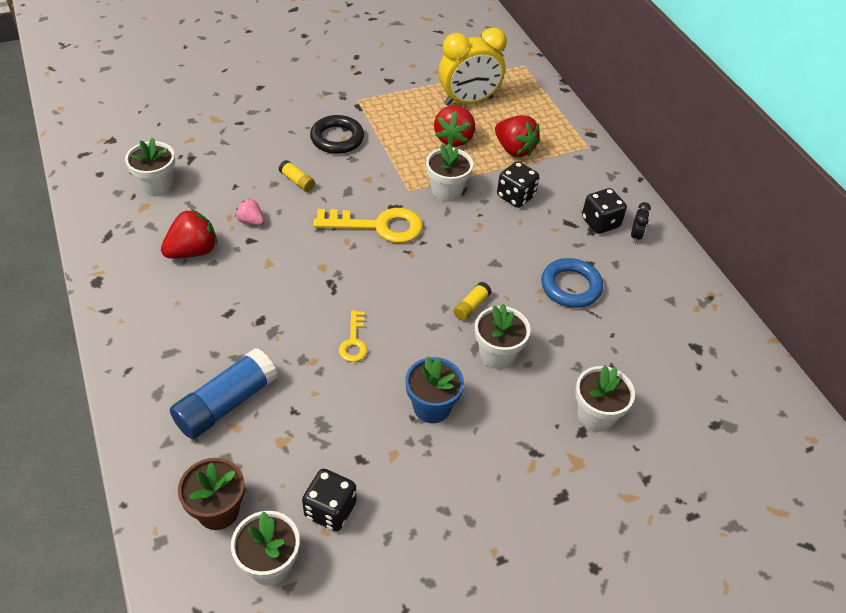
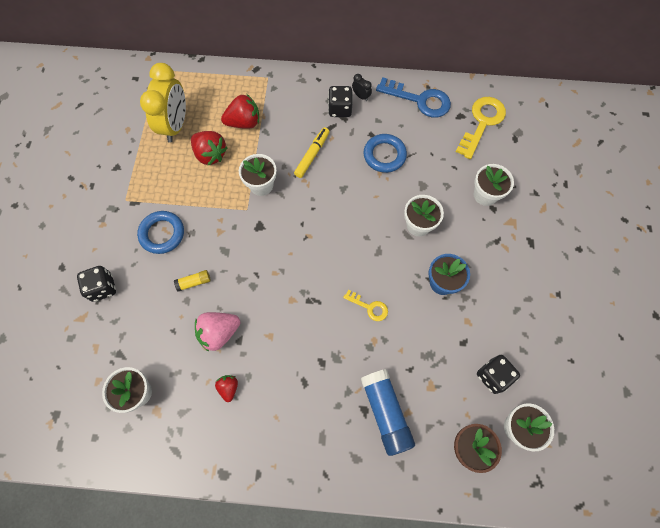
camera: 60 degrees left, 20 degrees up
(193, 251) = (229, 388): red strawberry -> red strawberry, size x0.56
(251, 221) = (219, 333): pink strawberry -> pink strawberry, size x1.78
(337, 138) = (162, 234): black ring -> blue ring
(378, 226) = (271, 245): yellow key -> yellow key (482, 122)
(471, 306) = (373, 221): yellow glue stick -> none
(515, 196) = (290, 145): black dice -> black dice (103, 288)
(518, 220) = (312, 155): none -> yellow marker
(682, 295) = (420, 100): none -> blue key

